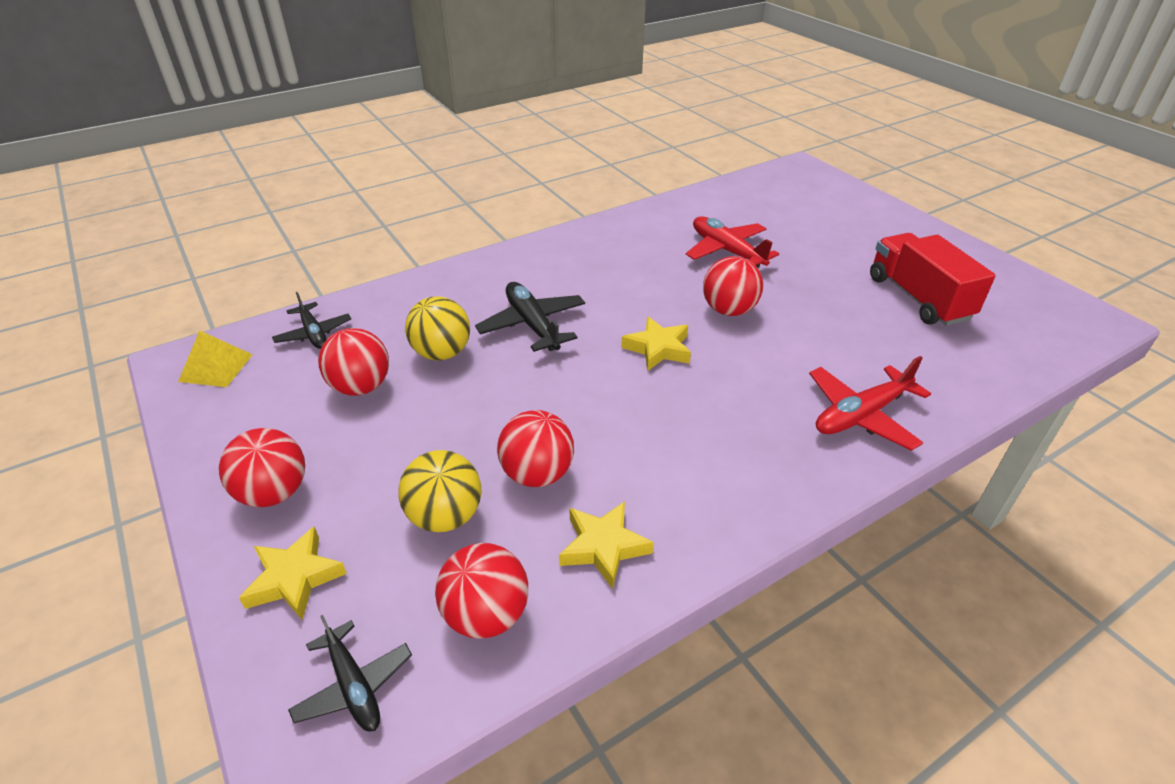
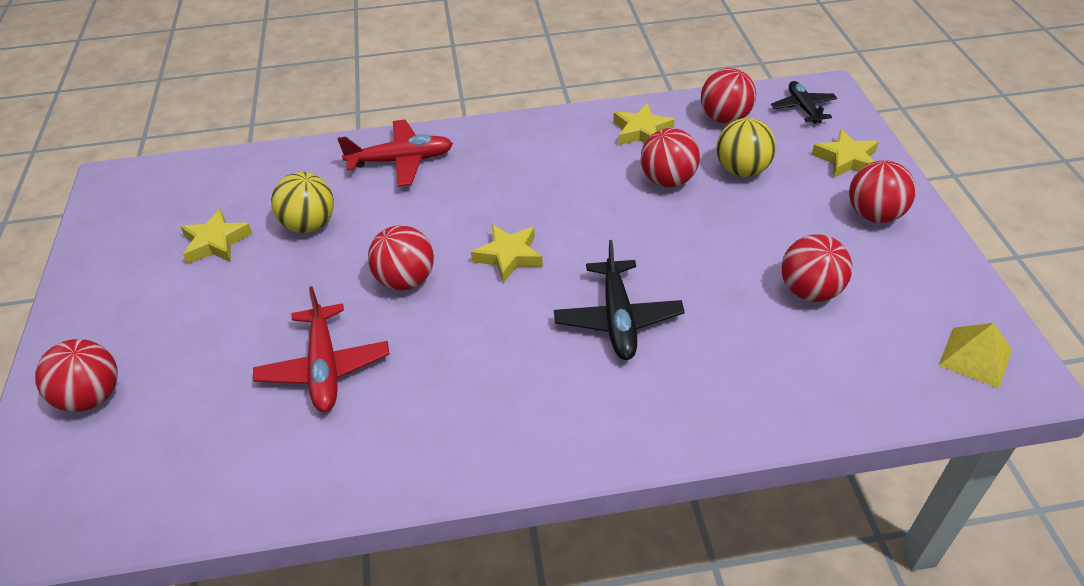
camera: 155 degrees left, 5 degrees up
(313, 333) = (871, 377): black plane -> none
(442, 353) = (724, 309): yellow ball -> yellow ball (309, 224)
(849, 210) = (92, 396): none -> red ball
(918, 298) = (216, 242): red truck -> yellow star

